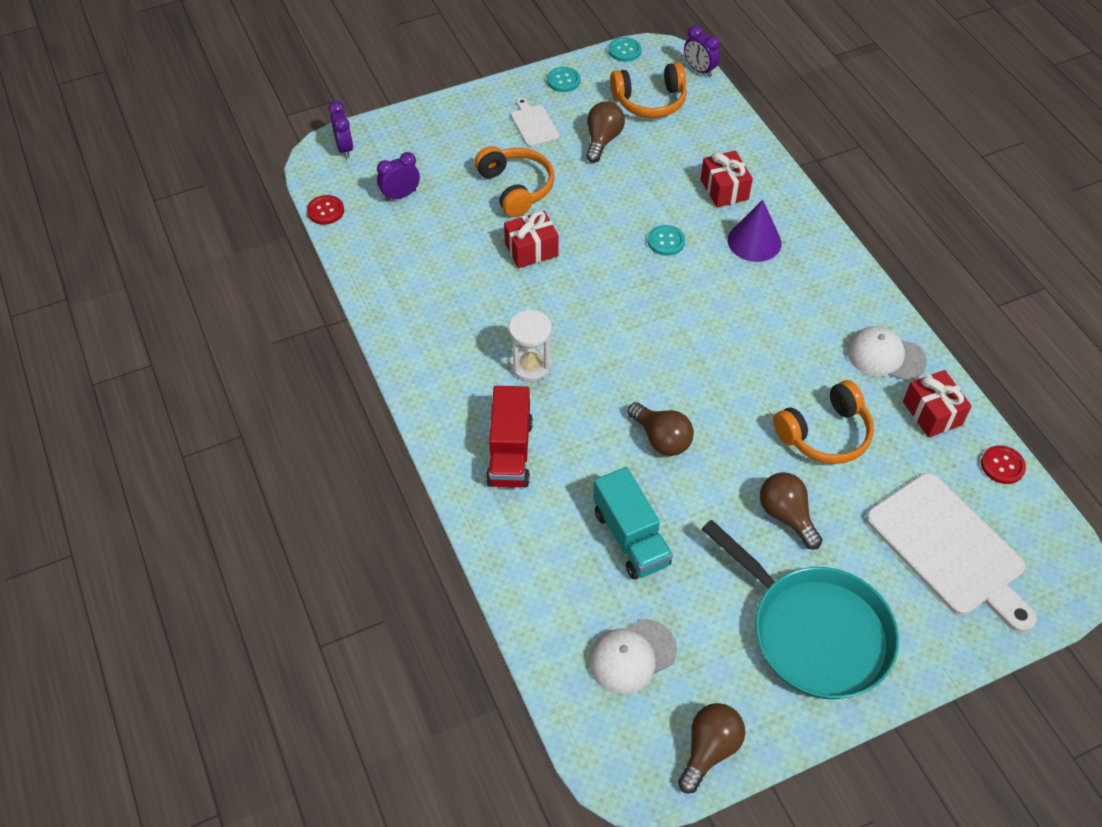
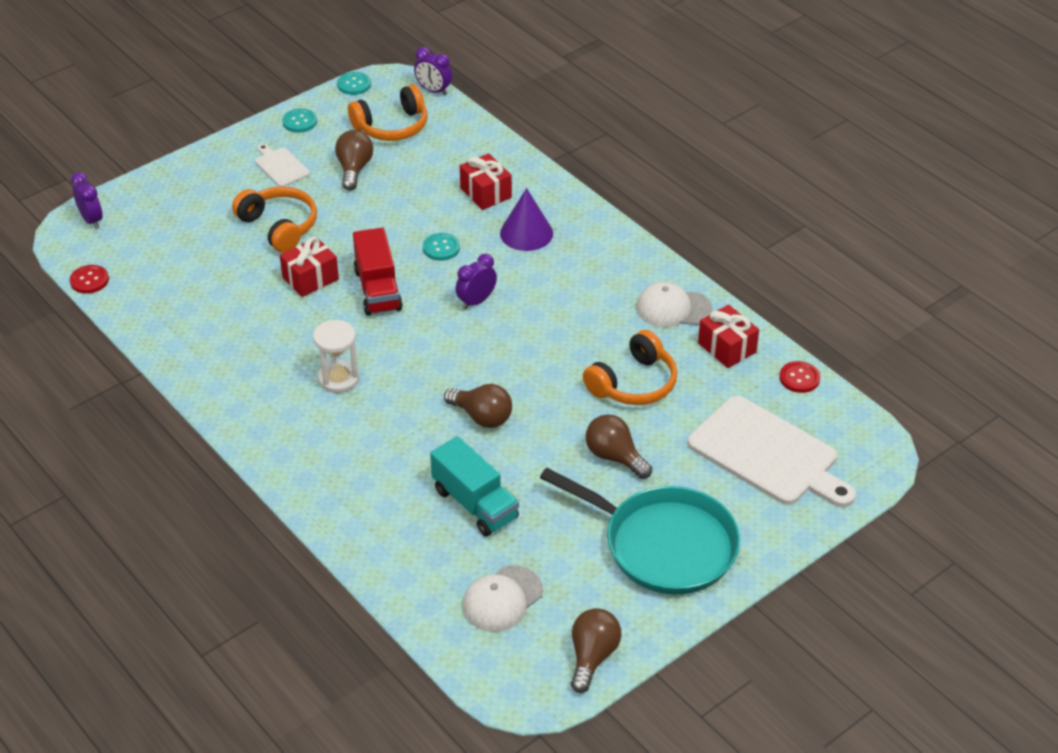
camera: 15 degrees left, 10 degrees down
(400, 195) = (163, 253): purple clock -> purple clock (476, 301)
(510, 452) = (339, 456): red truck -> red truck (378, 289)

